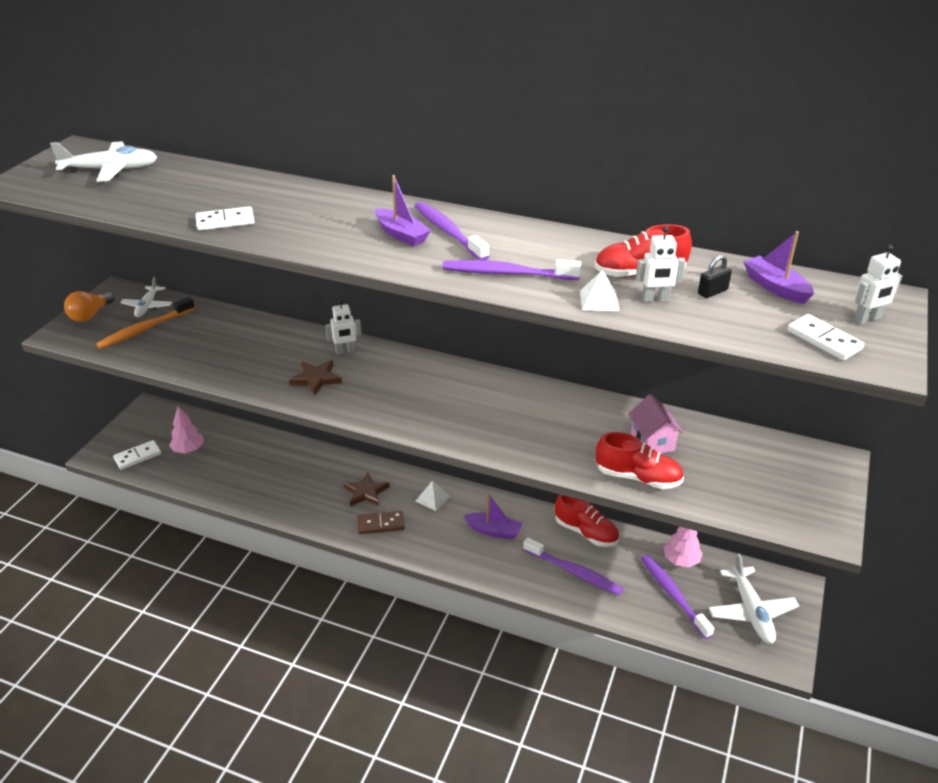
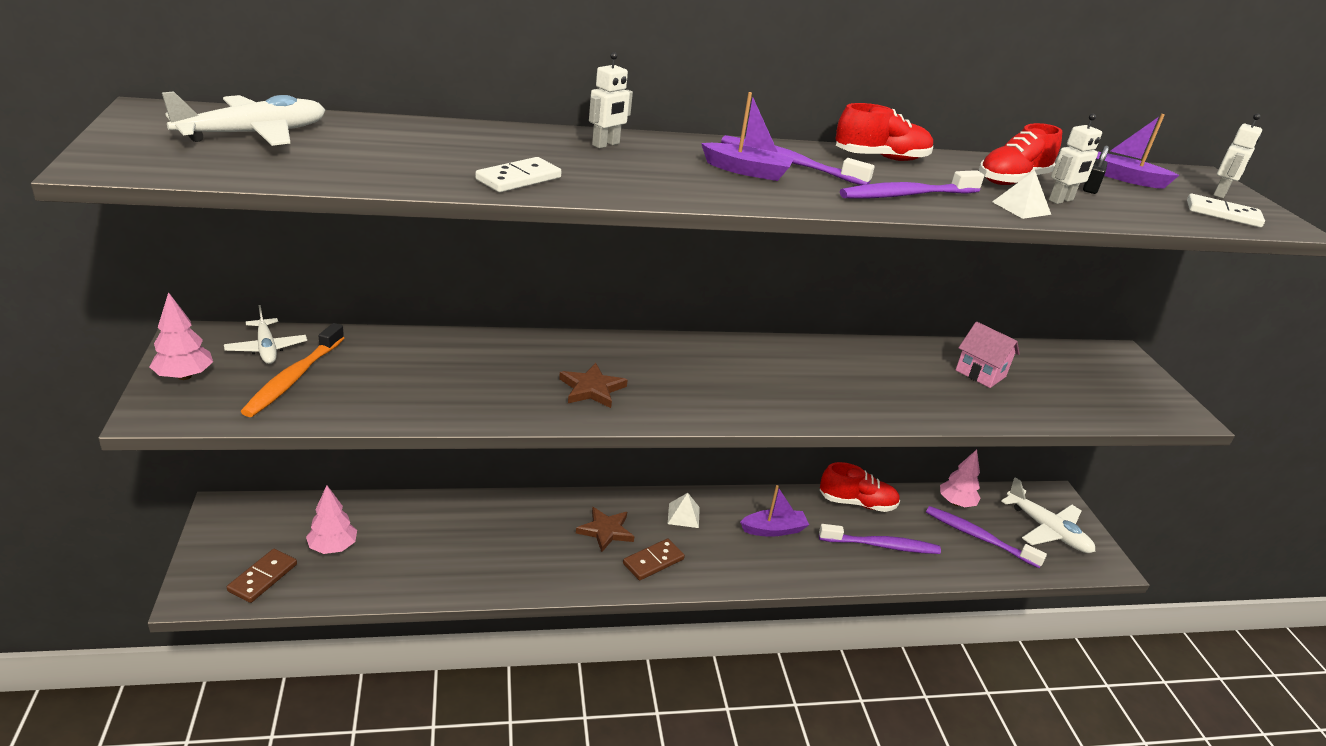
camera: 35 degrees left, 5 degrees down
(90, 315) = (184, 376): orange light bulb -> pink tree
(138, 456) = (263, 577): white domino -> brown domino
(345, 351) = (592, 351): white robot -> white robot (606, 144)
(638, 477) = (1006, 409): red shoe -> red shoe (881, 158)

